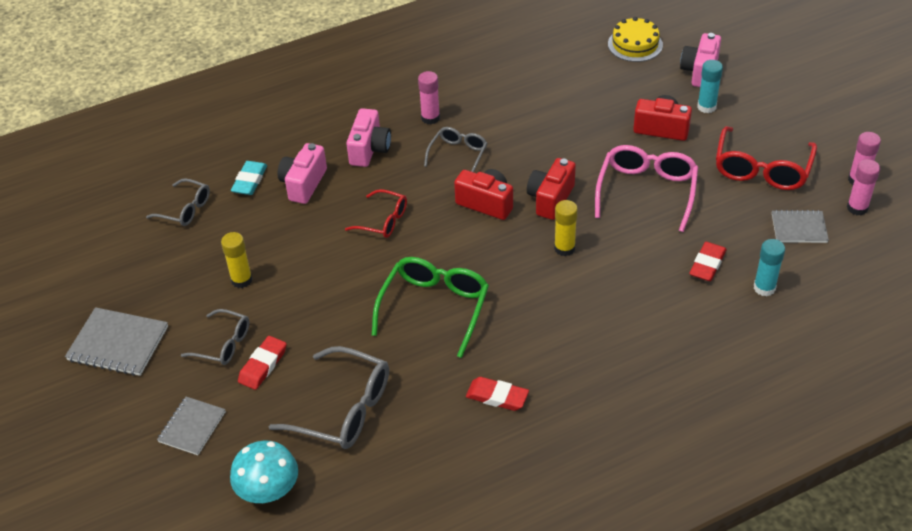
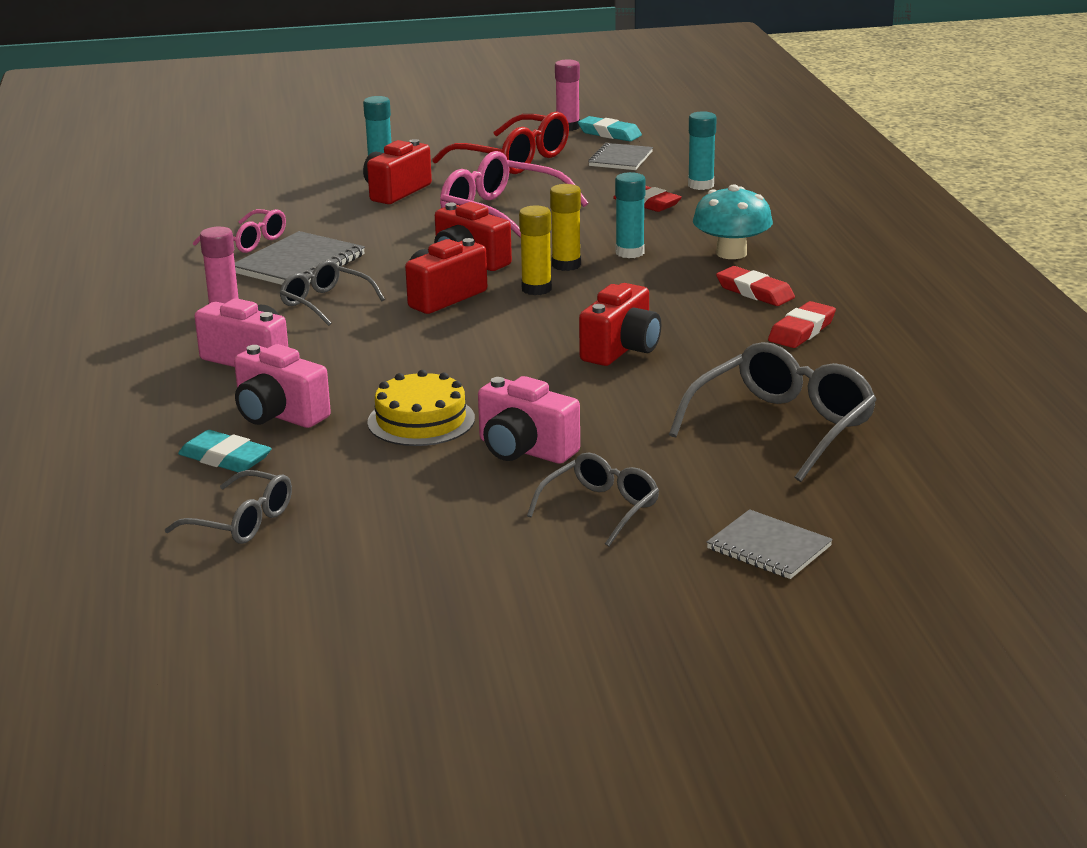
camera: 75 degrees left, 20 degrees down
(118, 343) = (541, 608): grey notebook -> grey notebook (299, 264)
(185, 209) = (242, 522): grey glasses -> grey glasses turned 75 degrees clockwise
(241, 280) = (463, 483): yellow glue stick -> yellow glue stick (536, 289)
(263, 365) = (665, 479): red eraser -> red eraser (754, 292)
(268, 489) = (915, 494): turquoise mushroom -> turquoise mushroom (731, 253)
(383, 221) = (419, 364): red glasses -> none
(435, 307) = (621, 349): green glasses -> red camera
(540, 91) = (248, 242): none -> pink glasses
(602, 276) = (630, 252): none -> turquoise glue stick
(635, 44) = (219, 183): yellow cake -> yellow cake (421, 420)
(700, 72) = (313, 161): pink camera -> pink camera (524, 450)
(857, 208) = (609, 134): pink glue stick -> turquoise eraser

